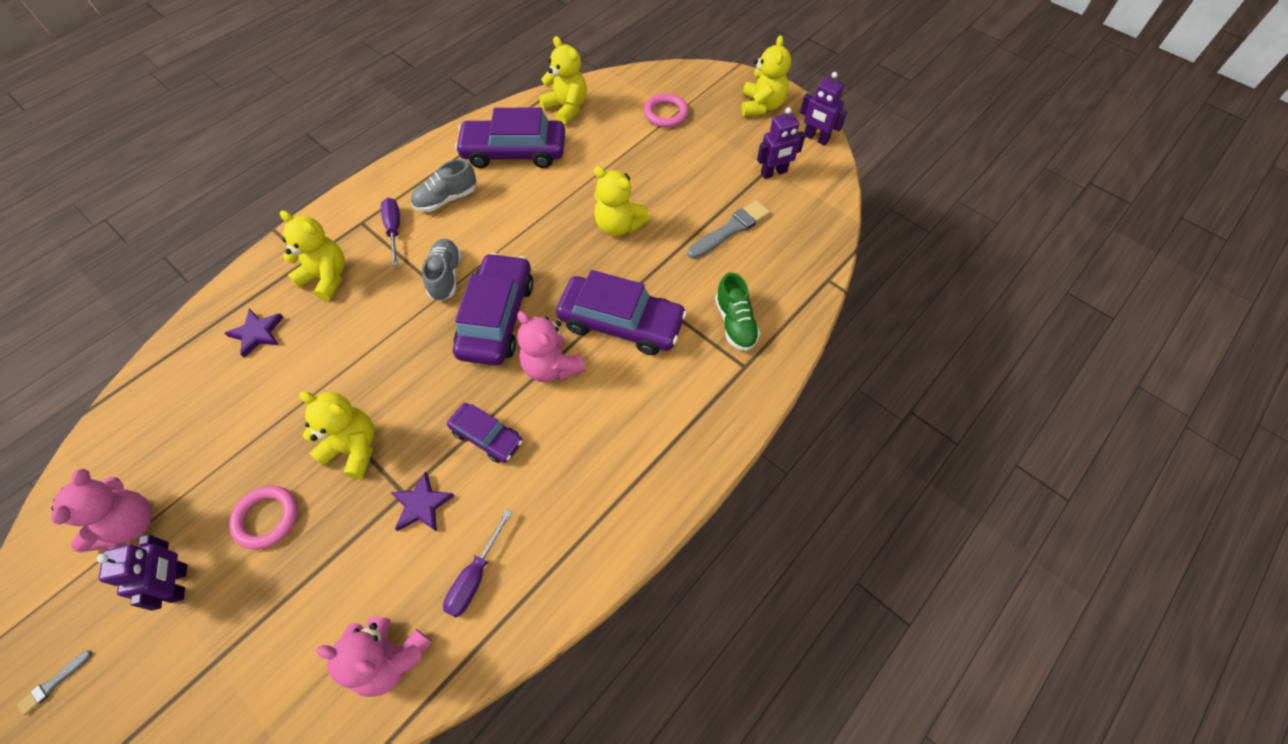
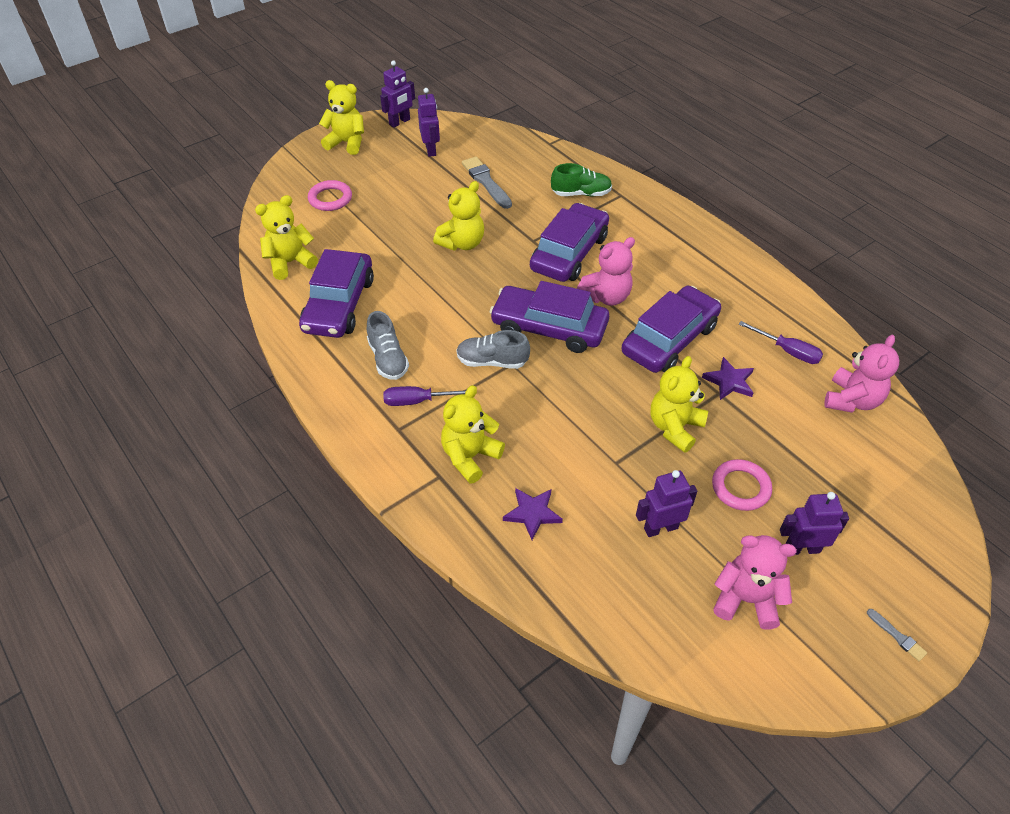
camera: 80 degrees left, 10 degrees down
(226, 441) = (660, 528): none -> purple robot
(487, 437) = (669, 339): purple car -> purple car, size x1.78

